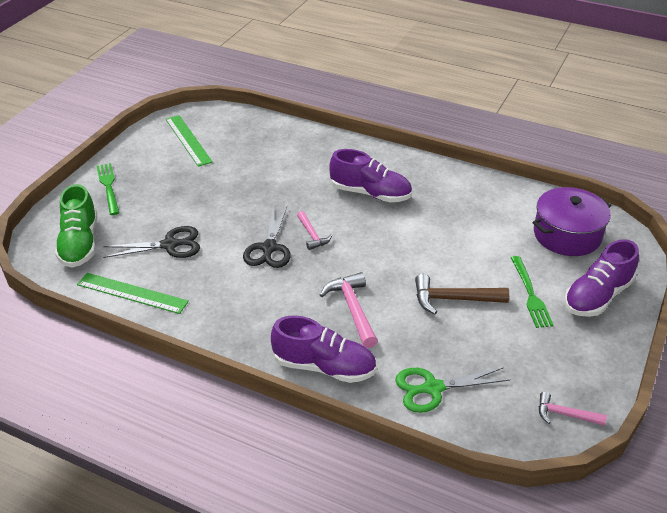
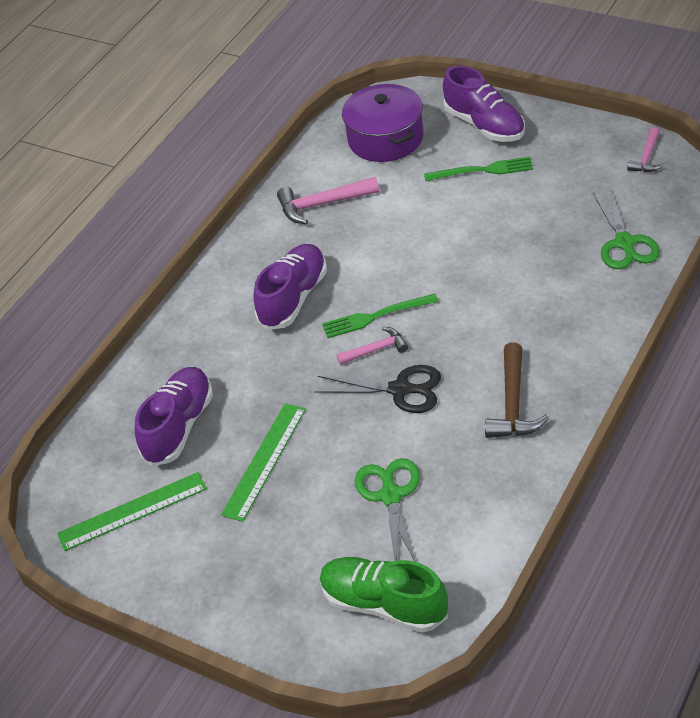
camera: 80 degrees left, 5 degrees up
(80, 244) = (384, 604): green shoe -> green shoe turned 150 degrees counterclockwise
(108, 187) = (245, 596): green fork -> green fork (375, 316)
(132, 293) = (488, 521): green ruler -> green ruler (264, 461)
(170, 245) = (391, 496): black scissors -> green scissors
(324, 367) = (603, 326): purple shoe -> purple shoe (179, 426)
(352, 309) = (511, 307): pink hammer -> pink hammer (322, 204)
(453, 299) = (492, 227): brown hammer -> brown hammer (513, 404)

